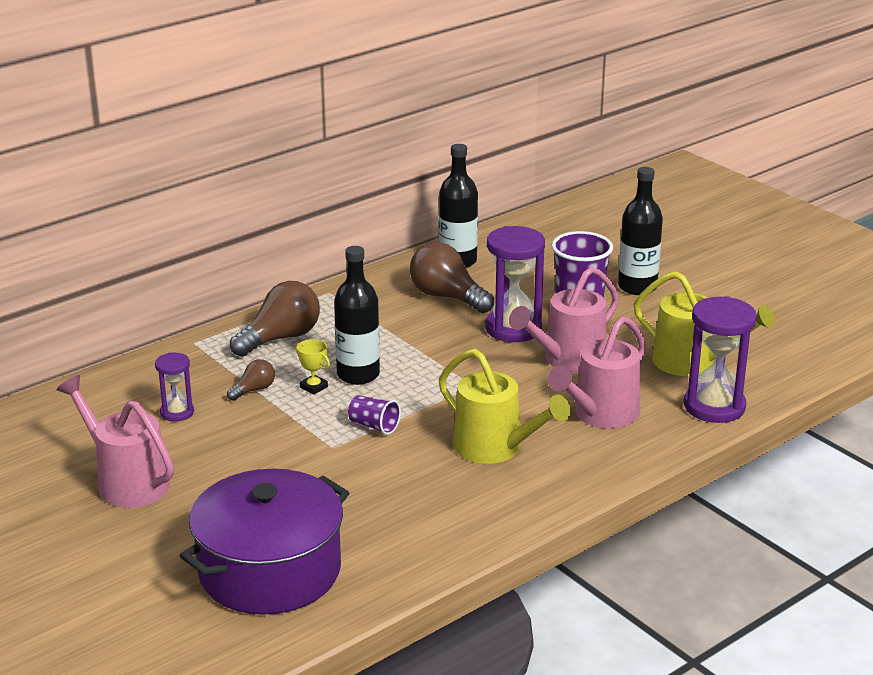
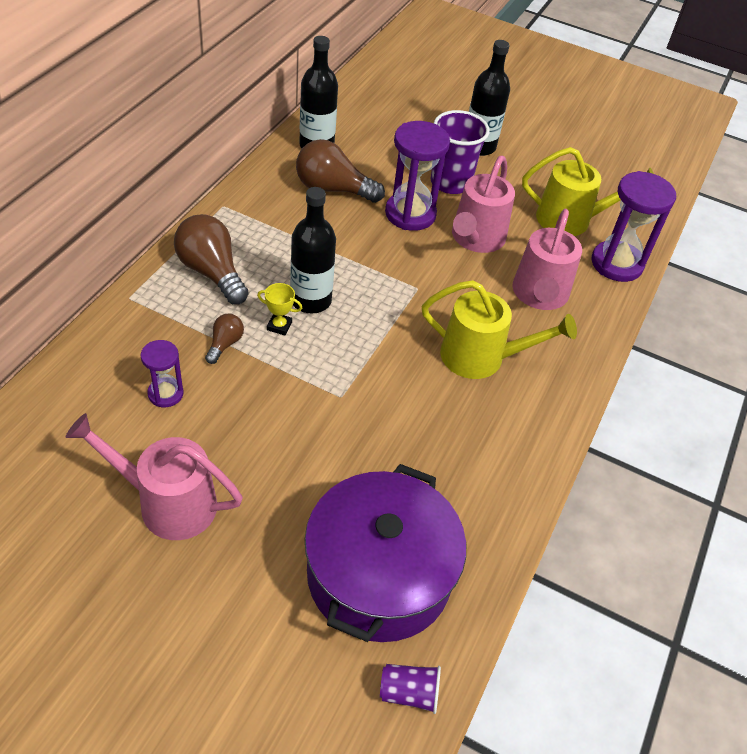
camera: 30 degrees left, 20 degrees up
(280, 338) = (212, 272): brown light bulb -> brown light bulb turned 60 degrees counterclockwise
(374, 426) = (362, 360): purple cup -> purple cup (409, 693)

